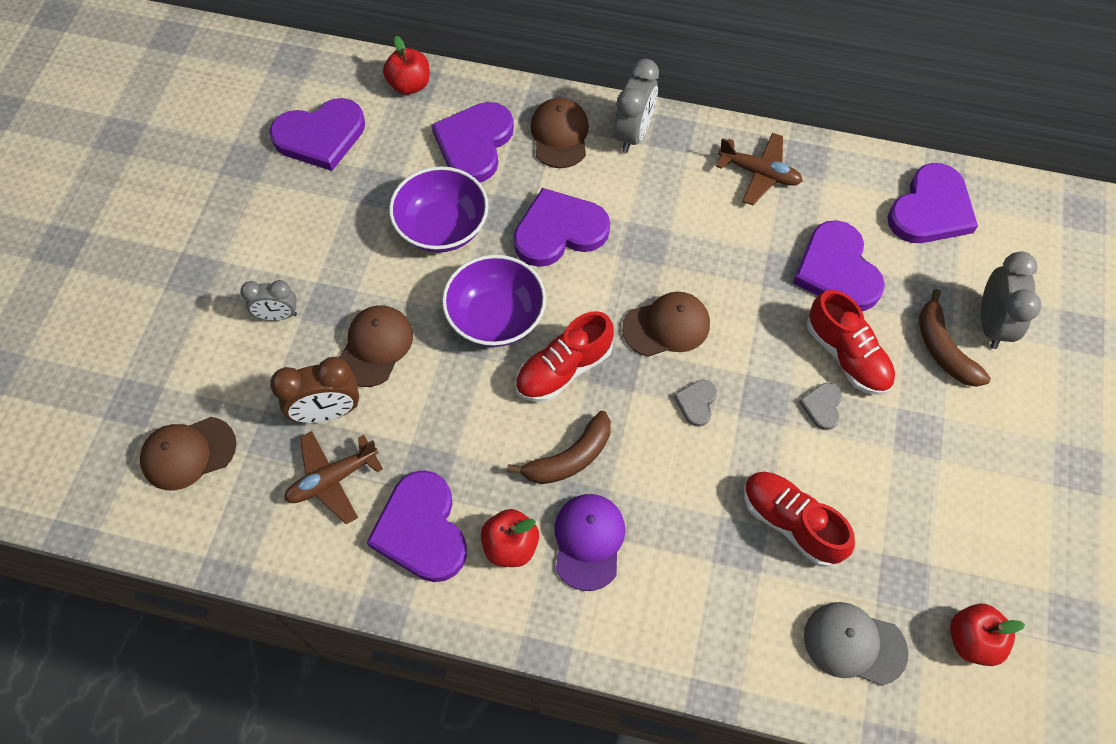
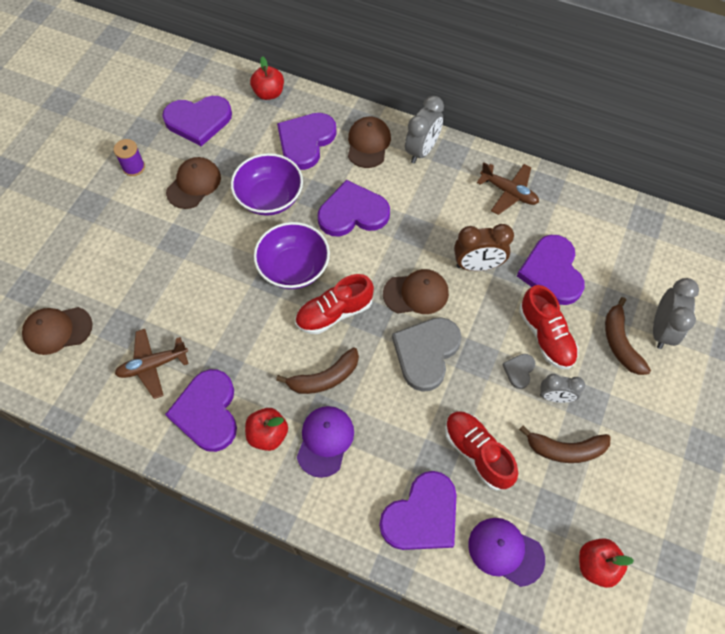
camera: 10 degrees right, 0 degrees up
(244, 213) = (134, 167): none -> purple spool
(277, 315) = (140, 243): grey clock -> grey clock (555, 397)
(327, 412) = (160, 317): brown clock -> brown clock (477, 265)
(375, 346) = (204, 275): brown cap -> brown cap (194, 184)
(696, 403) = (426, 353): grey heart -> grey heart, size x2.16
(854, 644) = (505, 551): grey cap -> purple cap
(902, 499) = (565, 449): none -> brown banana
(930, 209) = (632, 237): purple heart -> purple heart (422, 515)

